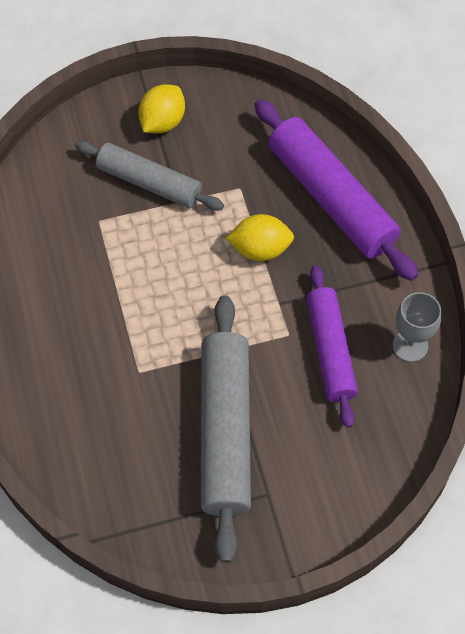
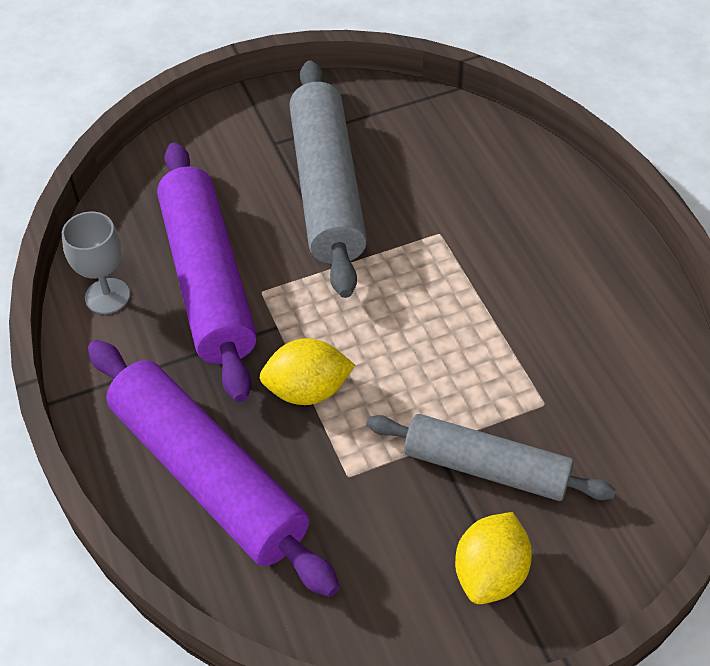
camera: 175 degrees right, 10 degrees down
(330, 350) = (208, 280): purple rolling pin -> purple rolling pin, size x1.51

